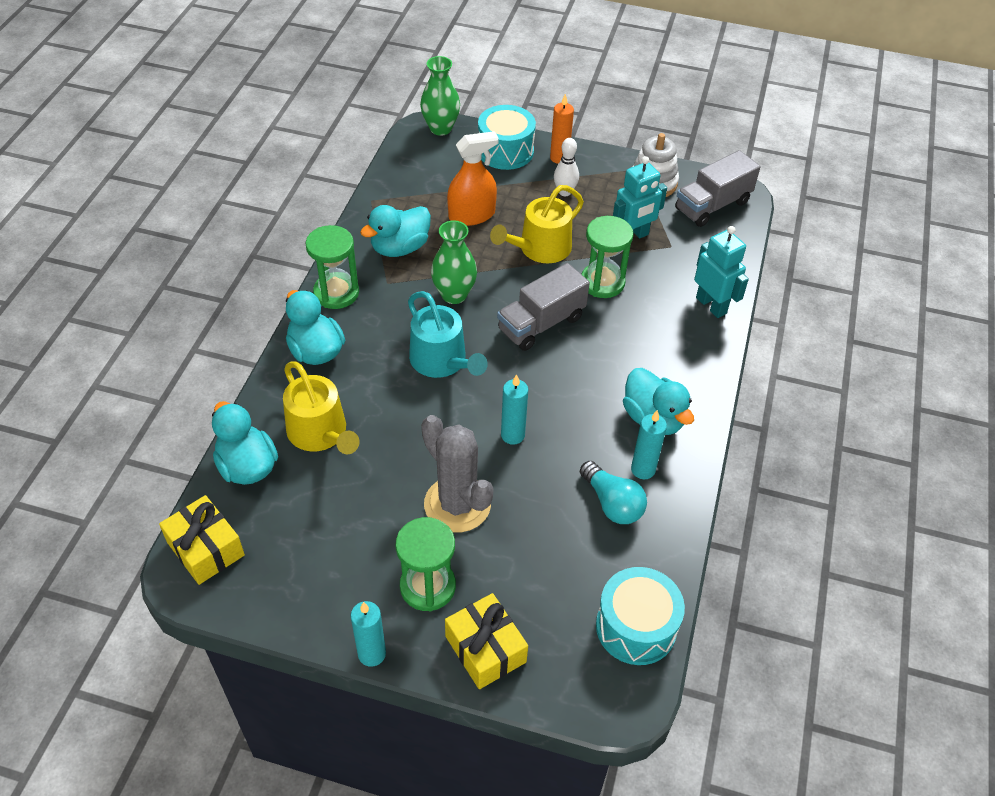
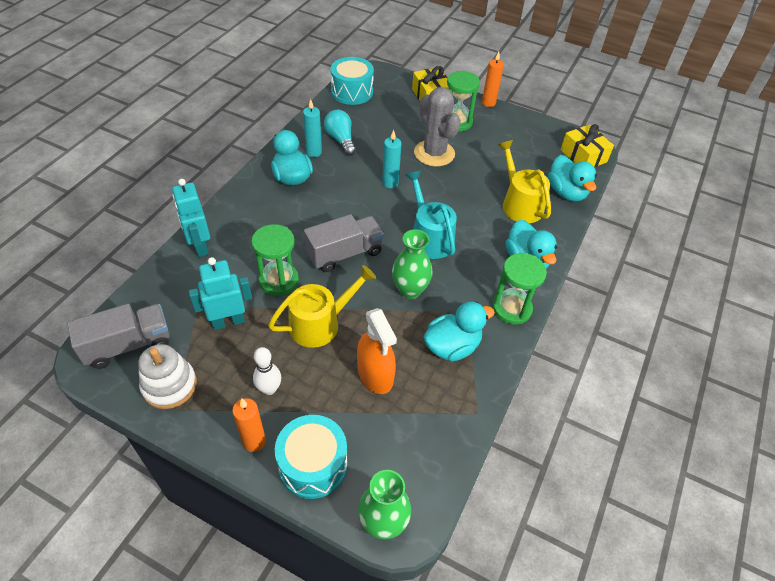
camera: 170 degrees left, 0 degrees up
(372, 654) = (488, 103): turquoise candle -> orange candle
(472, 215) = (375, 374): orange spray bottle -> orange spray bottle turned 105 degrees counterclockwise

